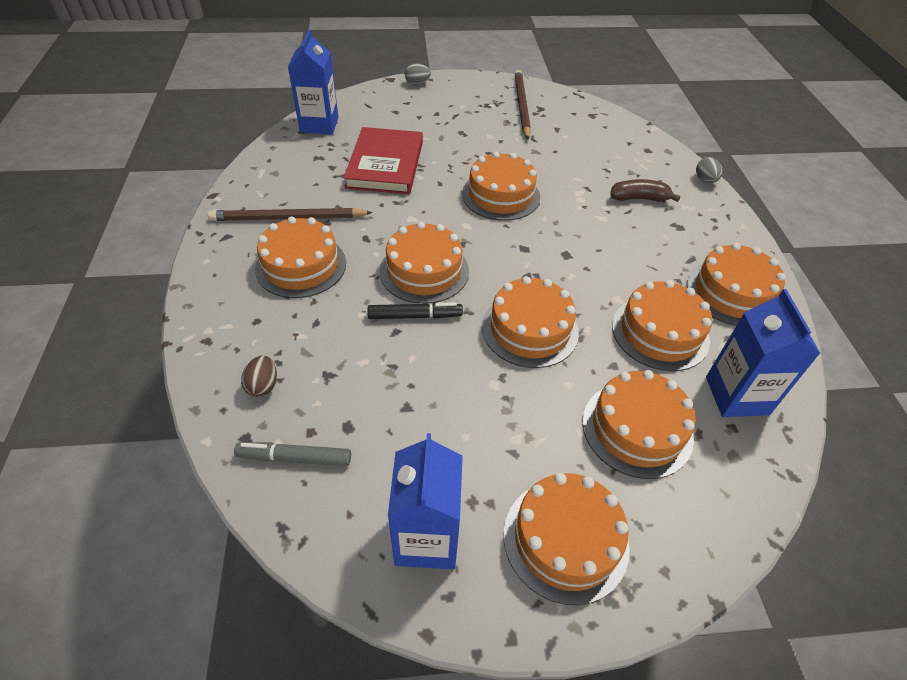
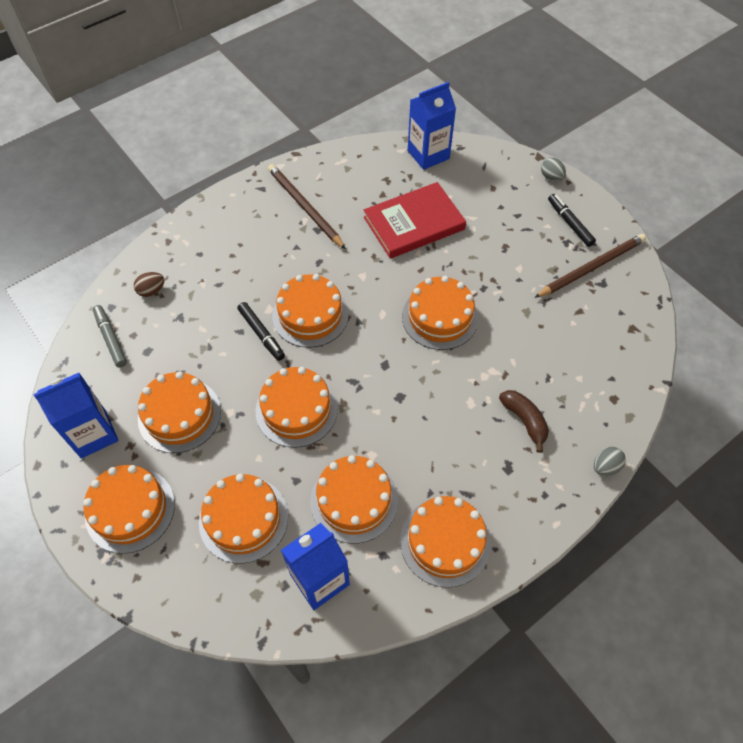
camera: 60 degrees right, 10 degrees up
(301, 265) = (264, 244): orange cake -> orange cake (179, 415)
(471, 96) = (570, 223): none -> black marker

